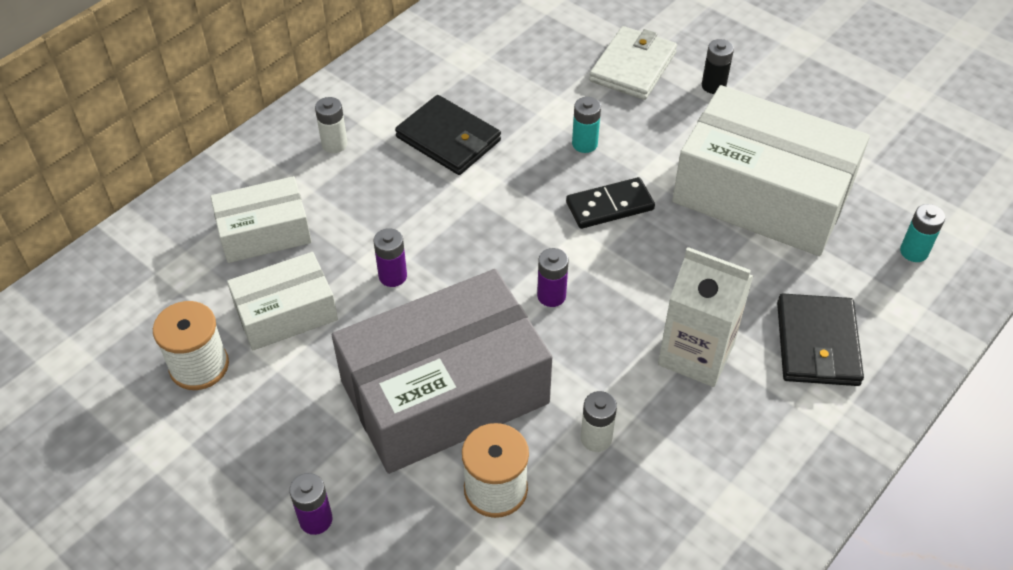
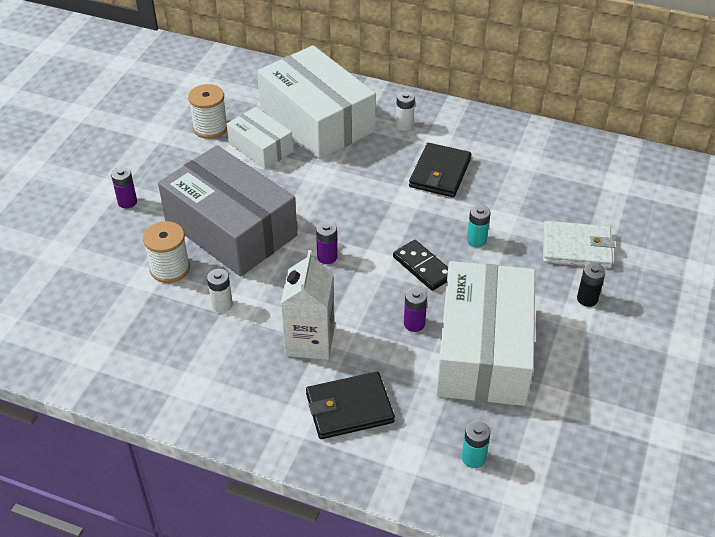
camera: 70 degrees right, 5 degrees down
(264, 232) = (316, 120): white box -> white box, size x1.88
(392, 276) = (309, 182): purple battery -> purple battery (414, 324)

